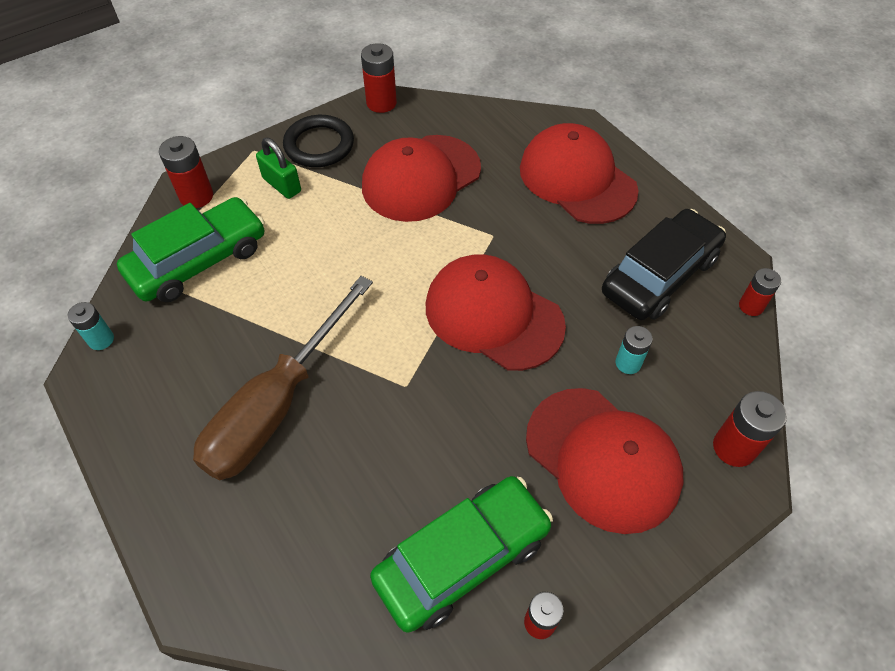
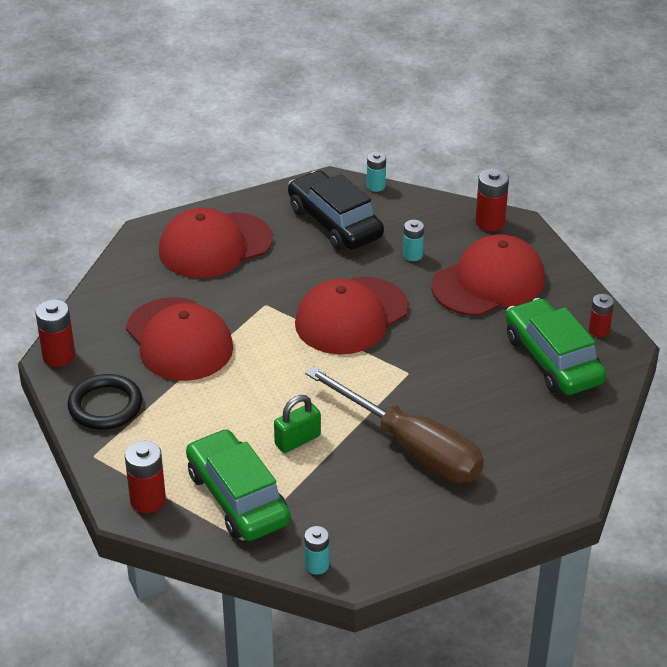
camera: 80 degrees left, 15 degrees down
(282, 185) = (154, 436): green padlock -> green padlock (297, 440)
(751, 306) = (376, 186): red battery -> turquoise battery

